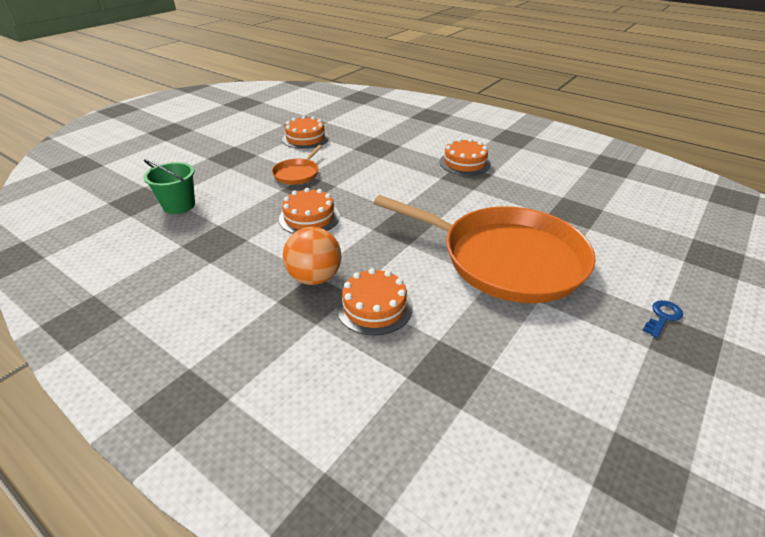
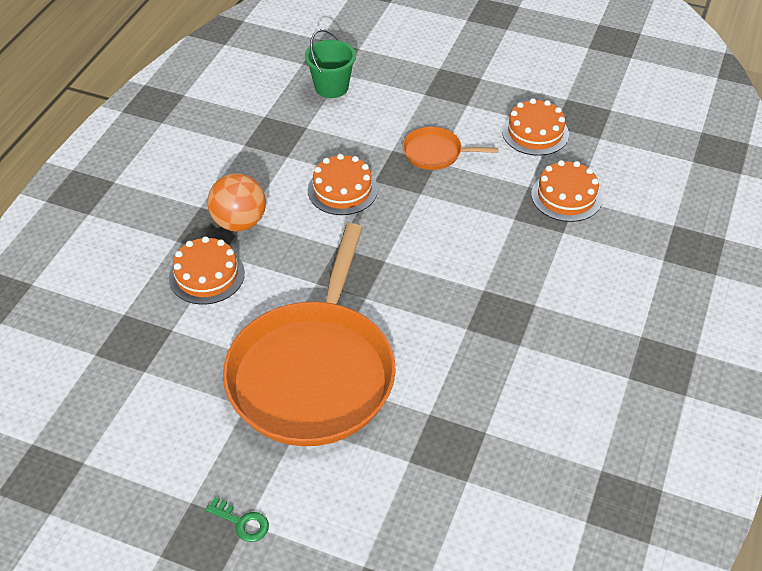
camera: 75 degrees right, 10 degrees up
(464, 163) = (541, 311): orange cake -> orange cake (566, 196)
(662, 317) = (242, 522): blue key -> green key

